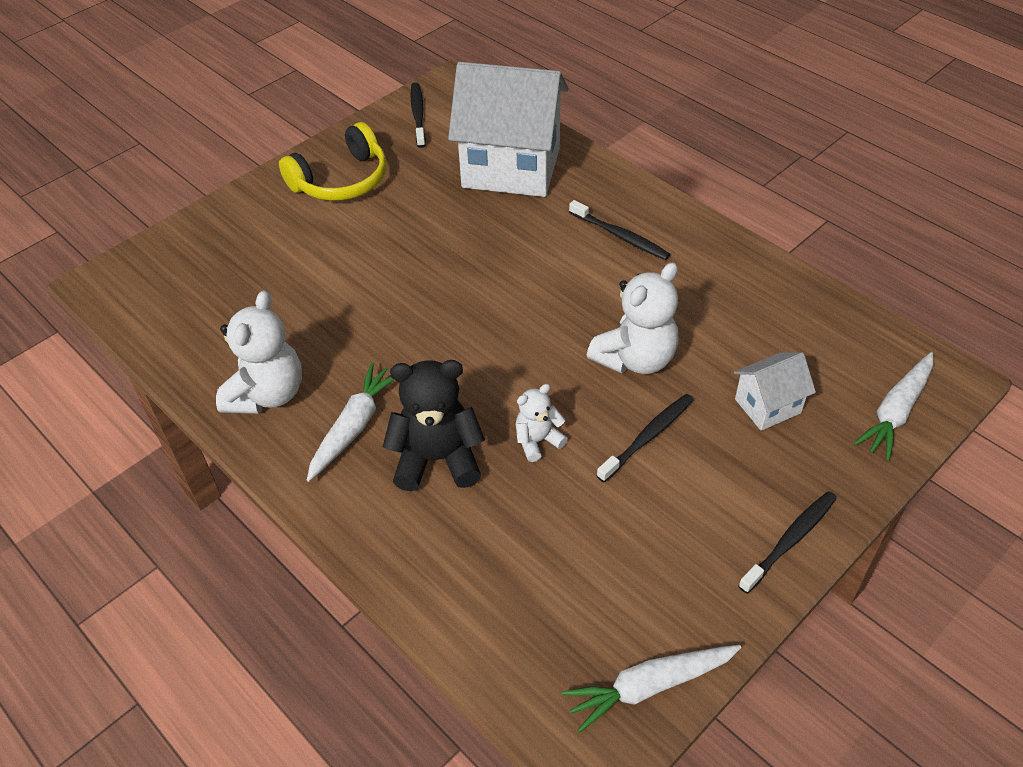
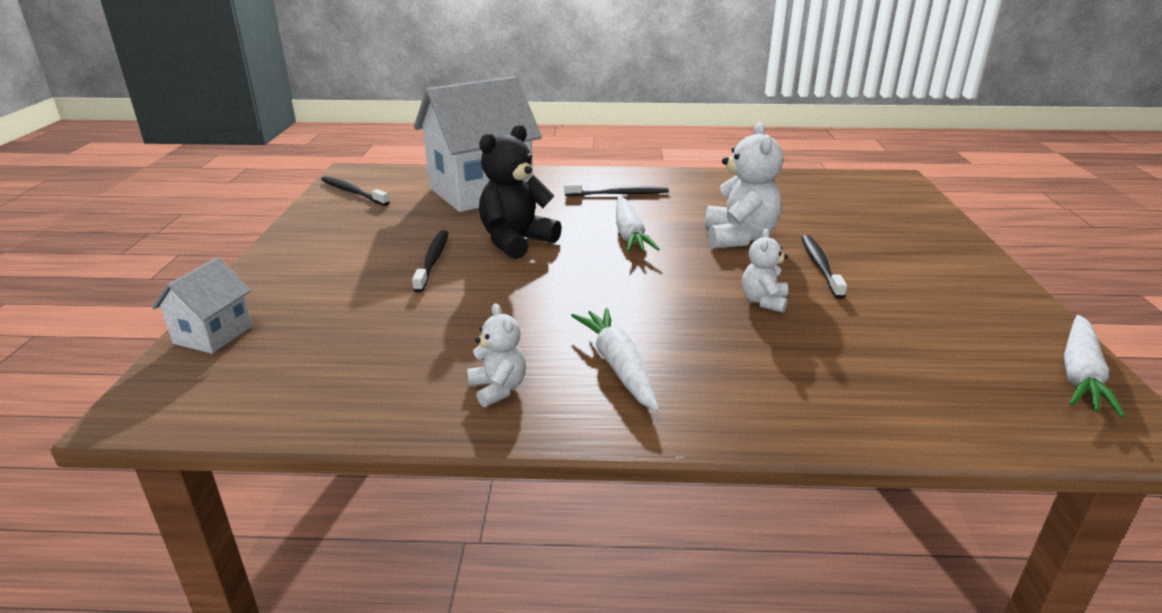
camera: 45 degrees left, 20 degrees down
(267, 394) = (498, 389): white teddy bear -> white teddy bear, size x0.55
(341, 180) = (340, 243): yellow headphones -> none
(437, 459) = (719, 347): black teddy bear -> black teddy bear (516, 241)
(767, 406) = (847, 224): white house -> white house (213, 335)
(790, 540) = (979, 268): black toothbrush -> black toothbrush (433, 260)
(896, 412) = (904, 199): white carrot -> white carrot (629, 234)

